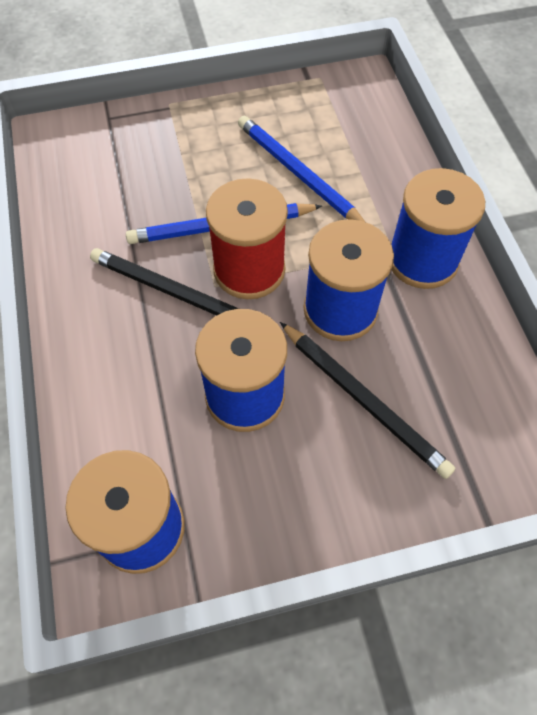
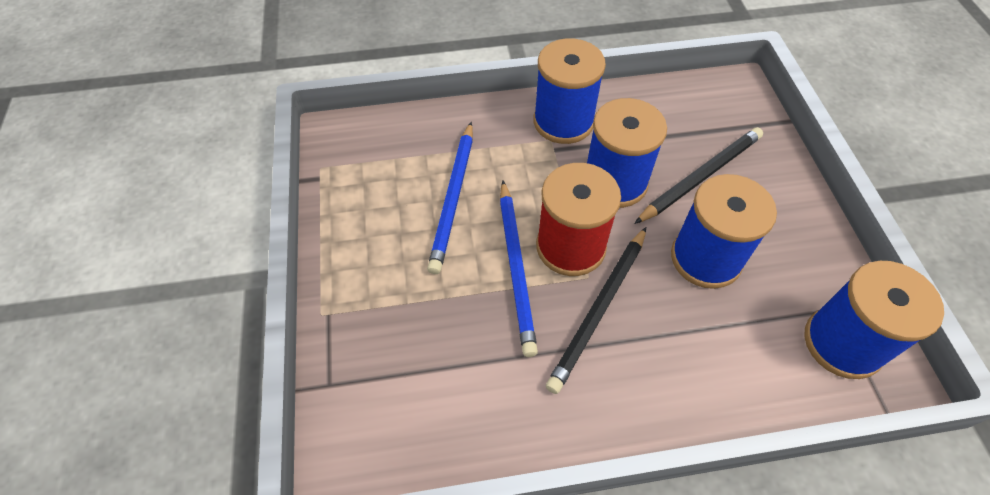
camera: 85 degrees left, 5 degrees down
(298, 174) = (453, 198): blue pencil -> blue pencil turned 45 degrees counterclockwise

